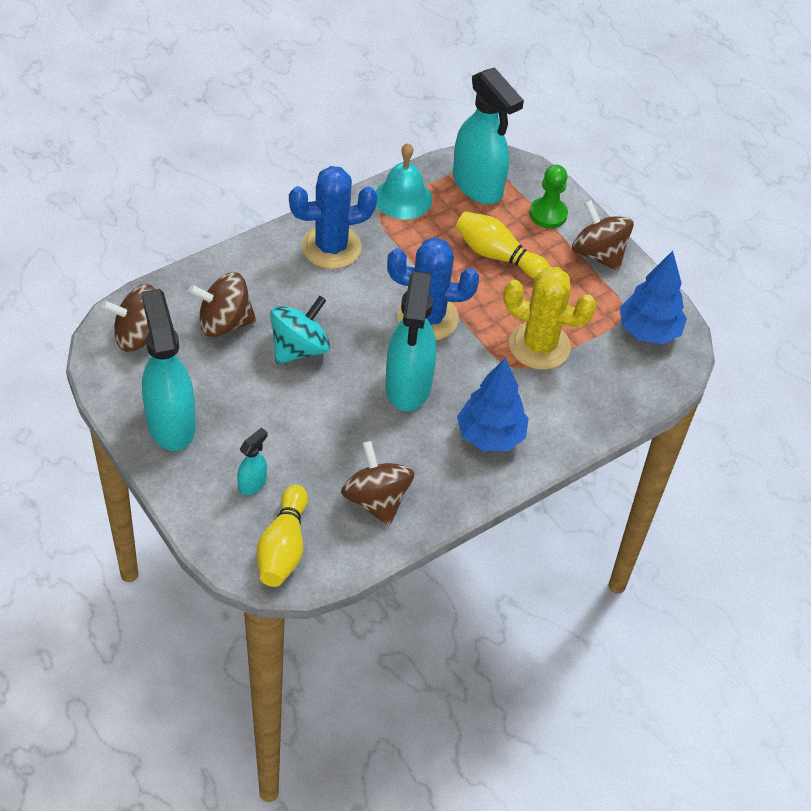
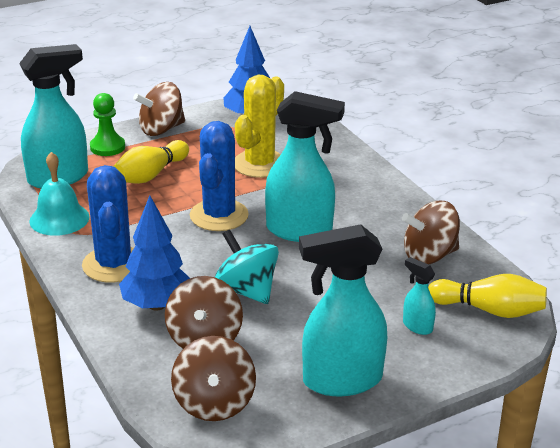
camera: 80 degrees left, 20 degrees down
(490, 436) = (356, 194): blue tree -> blue tree (157, 305)

